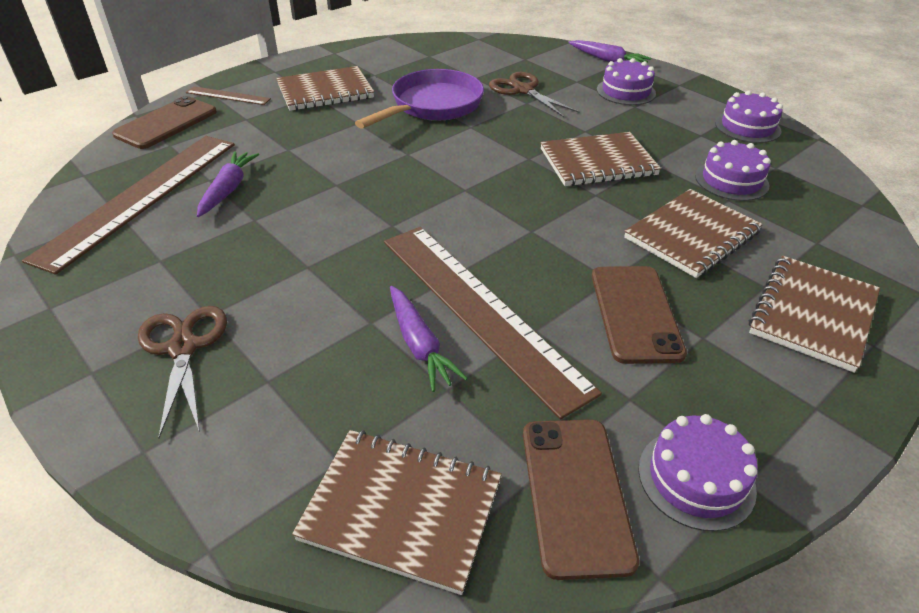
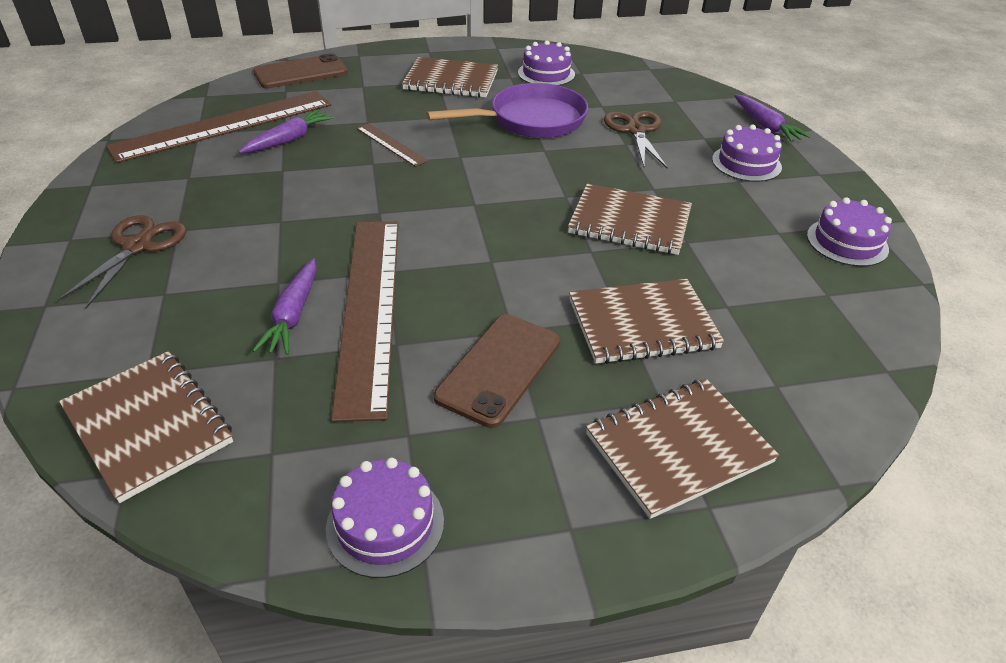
camera: 30 degrees right, 0 degrees up
(228, 96) = (369, 62): brown ruler -> brown ruler (391, 144)
(575, 494) = (277, 482): brown phone -> none
(731, 180) = (755, 289): purple cake -> purple cake (546, 73)

